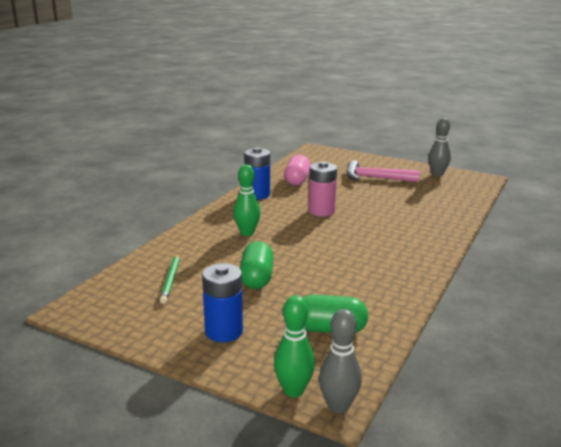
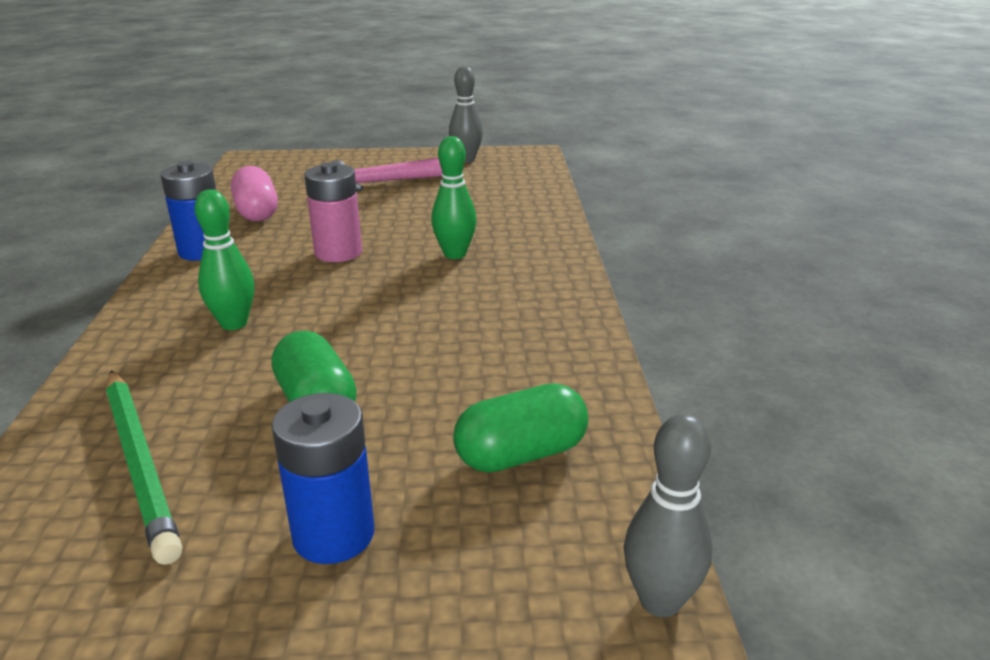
camera: 30 degrees left, 5 degrees up
(171, 280) = (140, 463): green pencil -> green pencil, size x1.60
(293, 390) = (561, 605): green bowling pin -> green bowling pin (455, 254)

